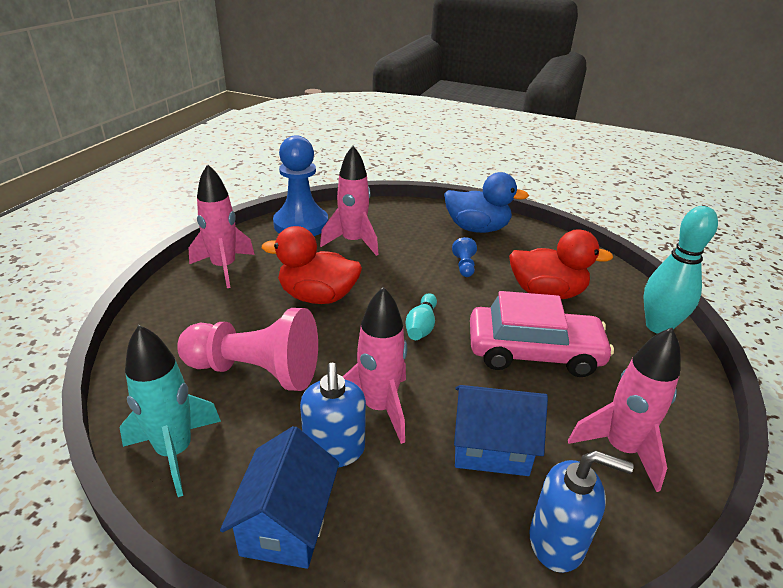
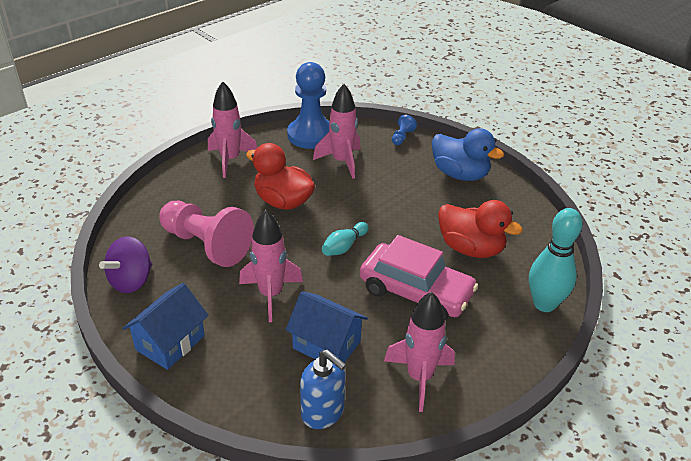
camera: 25 degrees right, 5 degrees up
(175, 452) = (131, 281): turquoise rocket -> purple spinning top
(334, 450) = (224, 312): blue soap dispenser -> none
(464, 266) = (419, 206): blue pawn -> blue pawn (402, 137)

